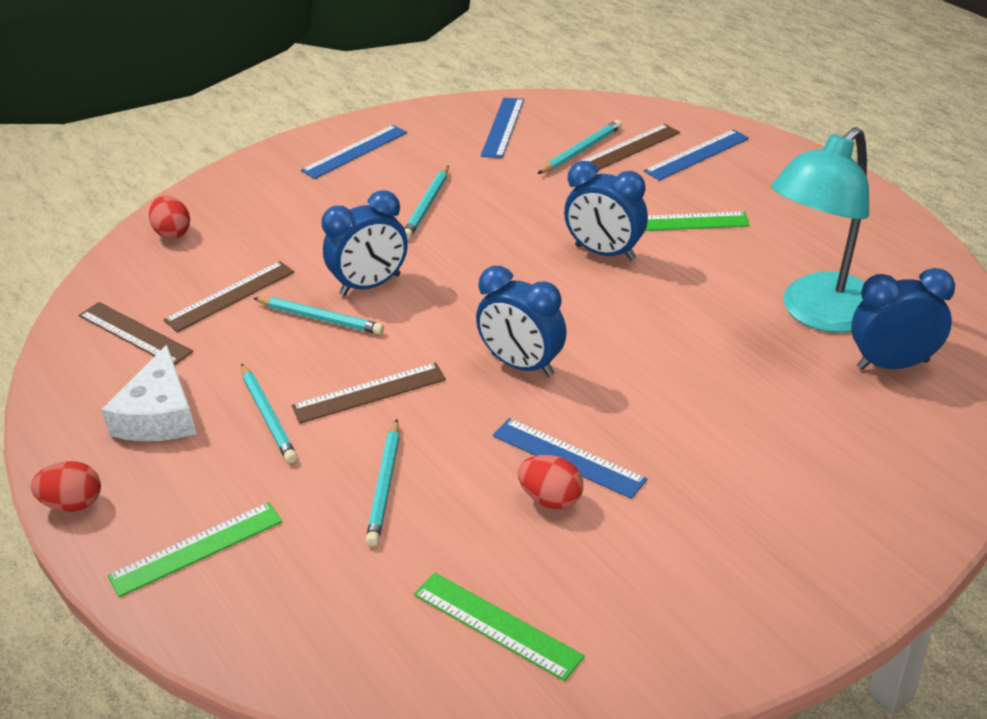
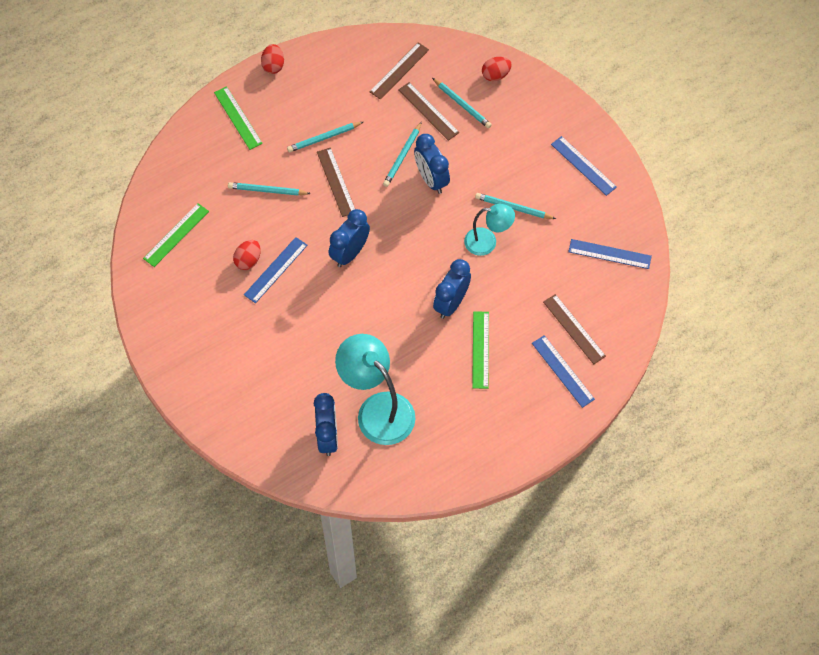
camera: 90 degrees right, 25 degrees up
(159, 415) = (331, 91): white cheese -> none
(490, 225) = (487, 242): none -> turquoise lamp
(581, 150) = (574, 300): turquoise pencil -> turquoise pencil (462, 104)

